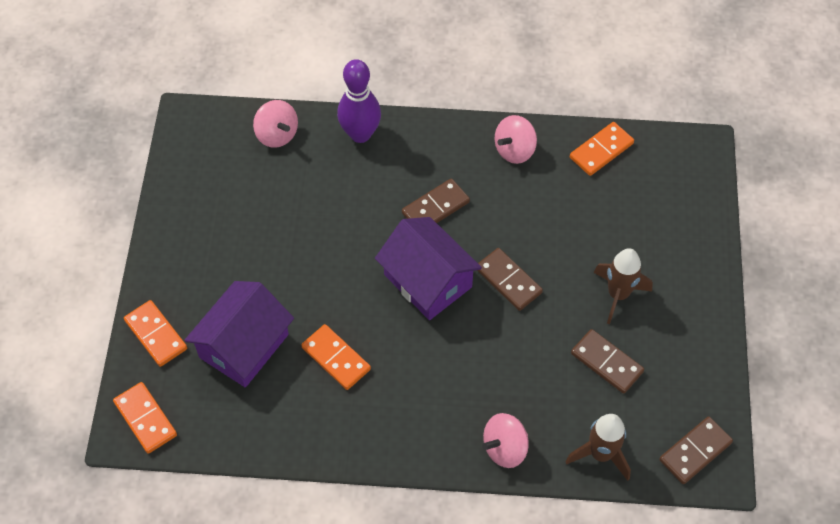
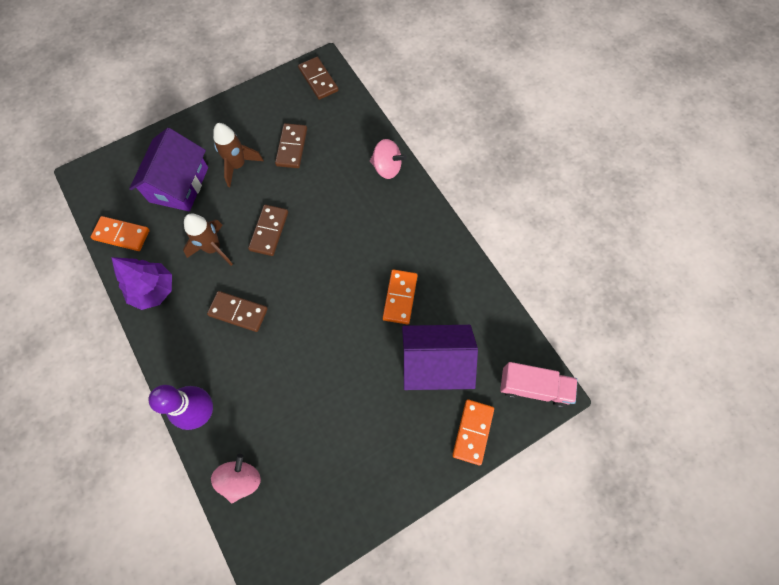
camera: 125 degrees left, 10 degrees up
(145, 419) = (533, 387): orange domino -> pink truck
(428, 281) = (302, 279): purple house -> purple house (179, 184)
(514, 150) = (153, 290): pink spinning top -> purple tree
(601, 454) = (354, 120): brown rocket -> brown rocket (213, 248)
(695, 451) = (318, 80): brown domino -> brown domino turned 45 degrees clockwise

